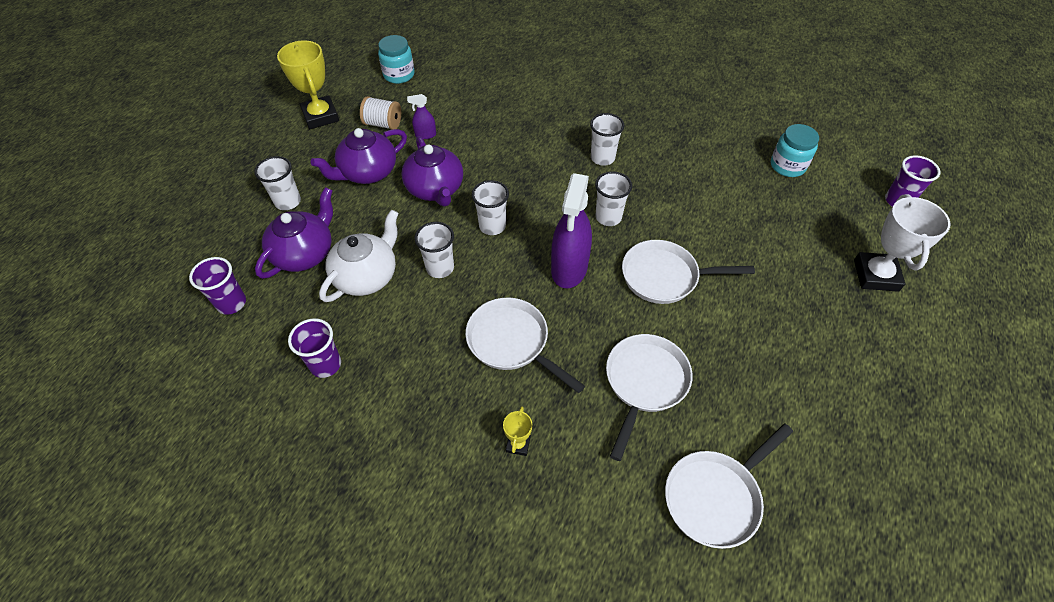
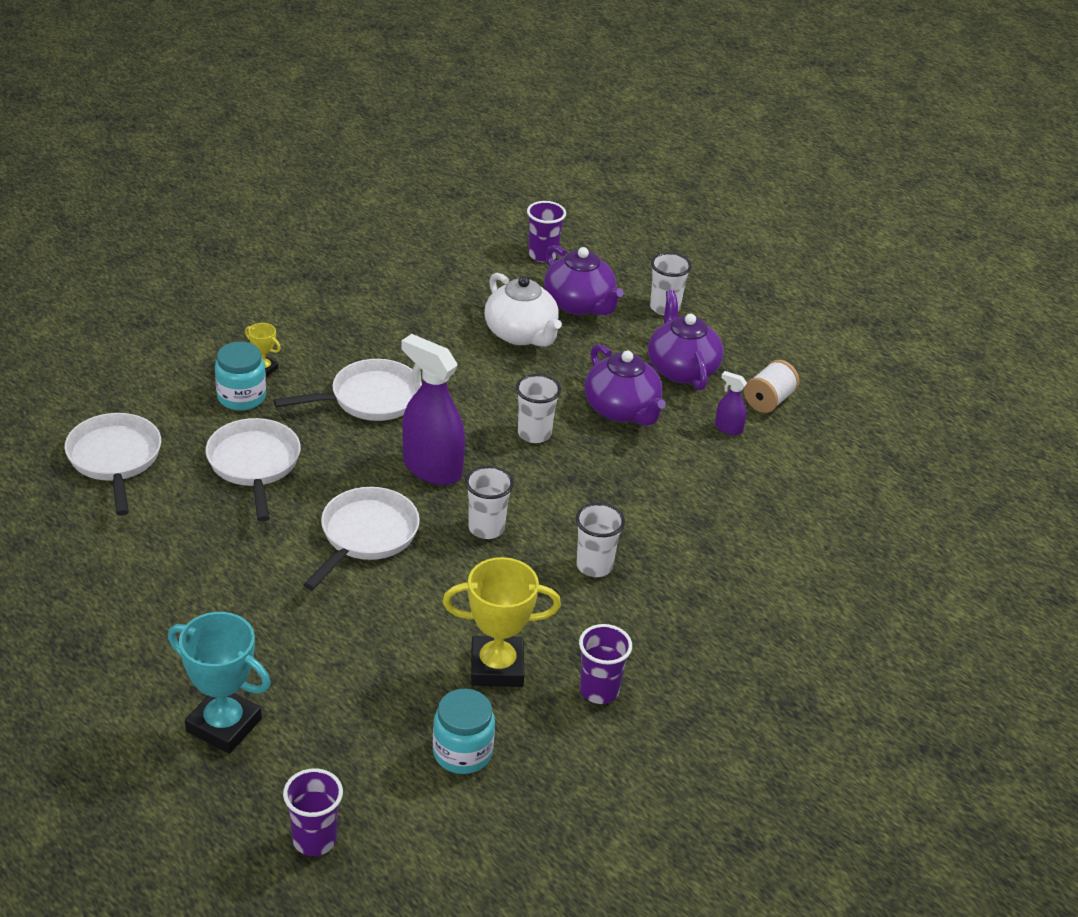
camera: 110 degrees right, 15 degrees down
(320, 116) = (809, 357): yellow trophy -> yellow trophy (497, 667)
(325, 365) = (432, 290): purple cup -> purple cup (599, 690)
(399, 75) = (873, 439): turquoise jar -> turquoise jar (241, 397)
(425, 135) = (728, 428): purple spray bottle -> purple spray bottle turned 75 degrees counterclockwise
(435, 189) = (622, 410): purple teapot -> purple teapot turned 120 degrees counterclockwise
(440, 268) = (498, 381): white cup -> none
(644, 383) = (254, 465): white pan -> white pan turned 150 degrees counterclockwise
(876, 275) = (224, 725): white trophy -> turquoise trophy

